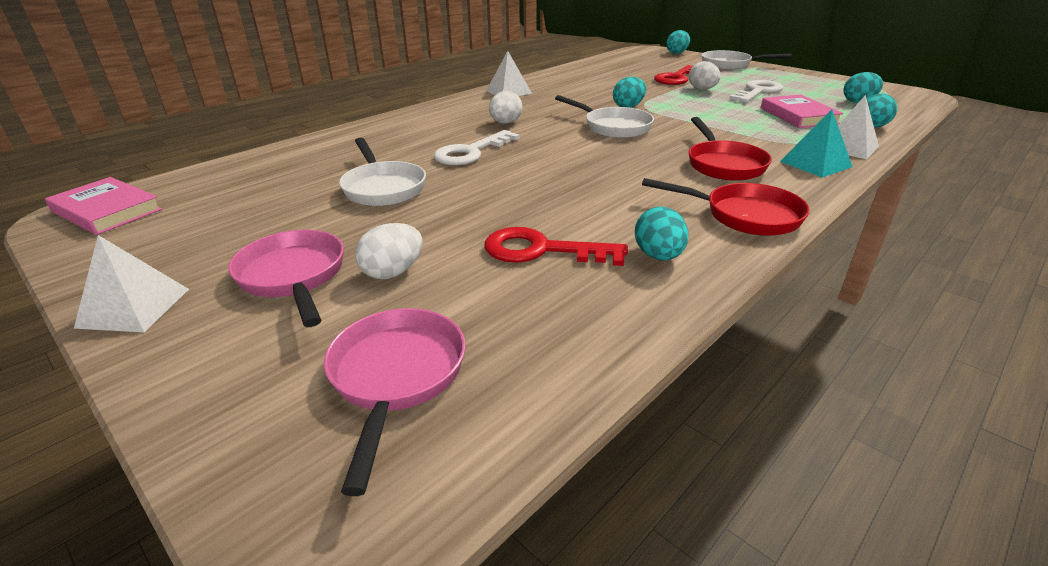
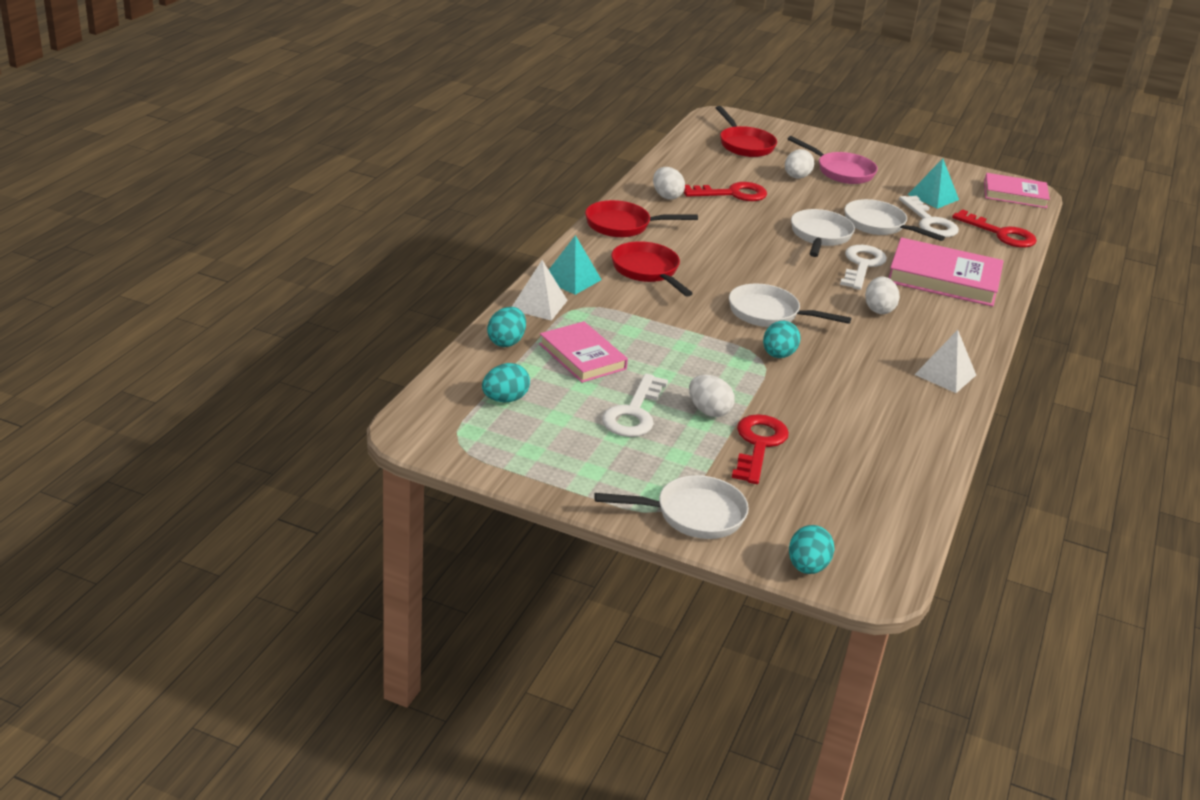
camera: 155 degrees right, 0 degrees up
(134, 307) = (888, 155): white pyramid -> none
(232, 217) = (933, 197): none -> turquoise pyramid
(251, 167) = (1000, 234): none -> red key
(309, 186) = (930, 222): none -> white key
(396, 377) = (744, 145): pink pan -> red pan
(403, 137) = (943, 278): none -> pink book
(479, 182) = (820, 236): none -> white pan
(658, 256) = (666, 196): turquoise egg -> white egg

